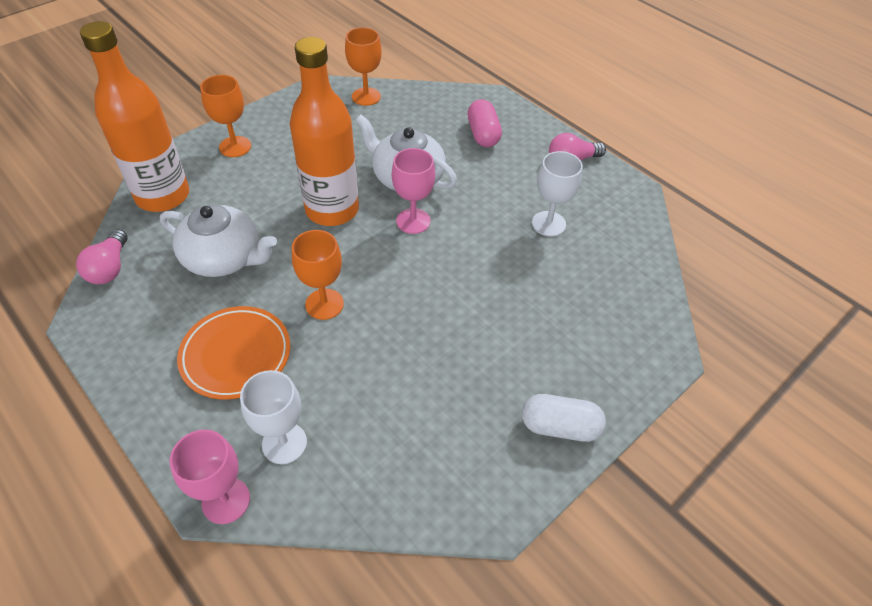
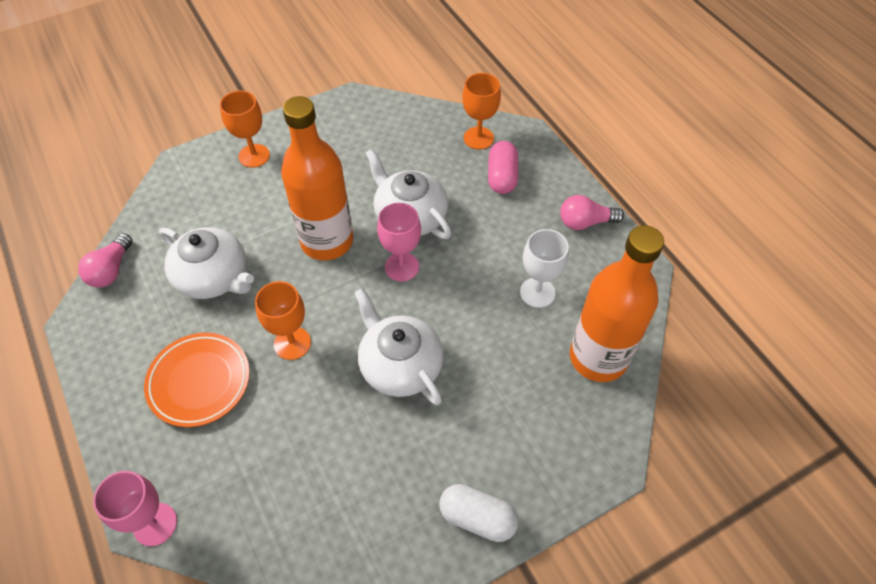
camera: 15 degrees right, 5 degrees up
(163, 196) = (175, 201): orange bottle -> orange bottle (598, 357)
(284, 443) = (219, 479): white goblet -> none
(366, 96) = (395, 115): orange goblet -> orange goblet (478, 138)
(439, 306) = (400, 365): none -> white teapot

